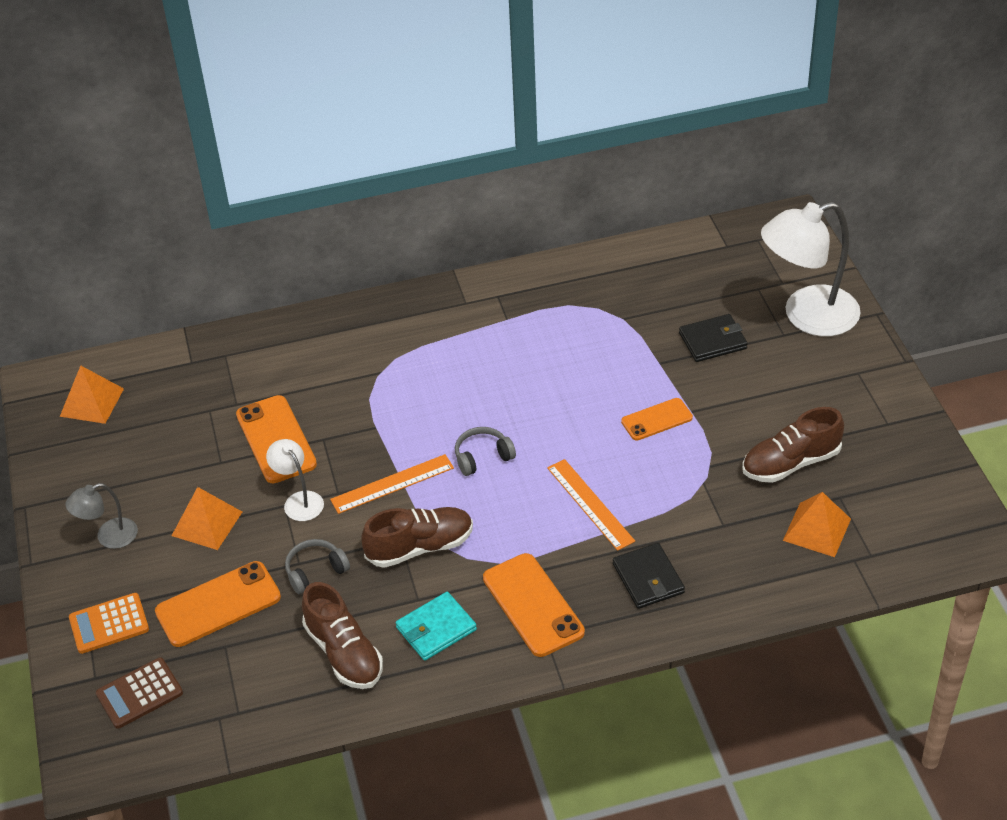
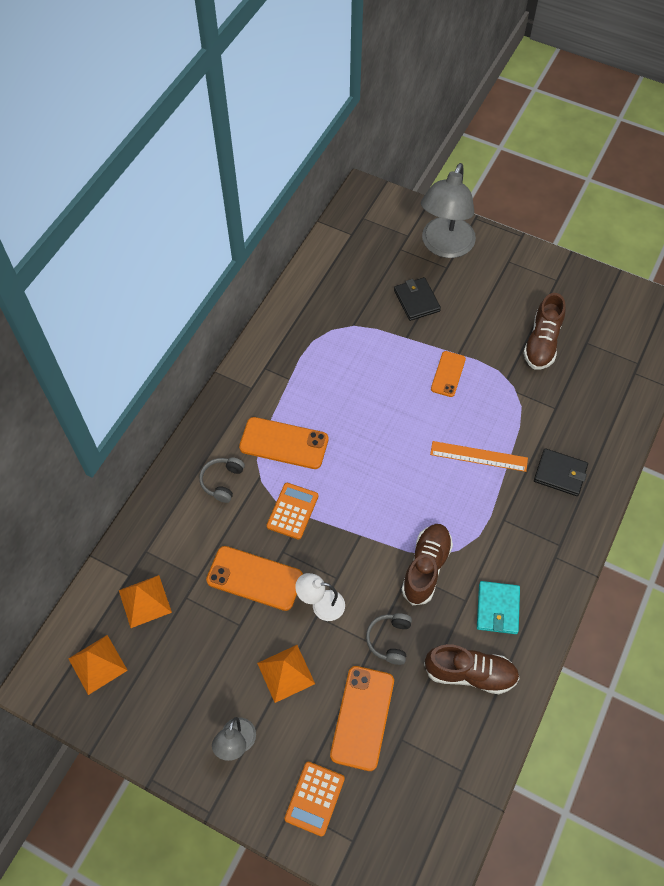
camera: 50 degrees left, 15 degrees up
(139, 694) = (393, 821): brown calculator -> none
(371, 417) = (292, 511): none -> orange calculator
(392, 484) = (360, 543): orange ruler -> none
(482, 457) = (388, 479): grey headphones -> grey headphones (222, 481)
(533, 605) = (526, 545): orange phone -> orange phone (284, 443)
(712, 341) = (416, 300): black wallet -> black wallet turned 45 degrees counterclockwise
(807, 316) = (444, 246): white lamp -> grey lamp
(817, 529) = (599, 371): orange pyramid -> orange pyramid (144, 601)

